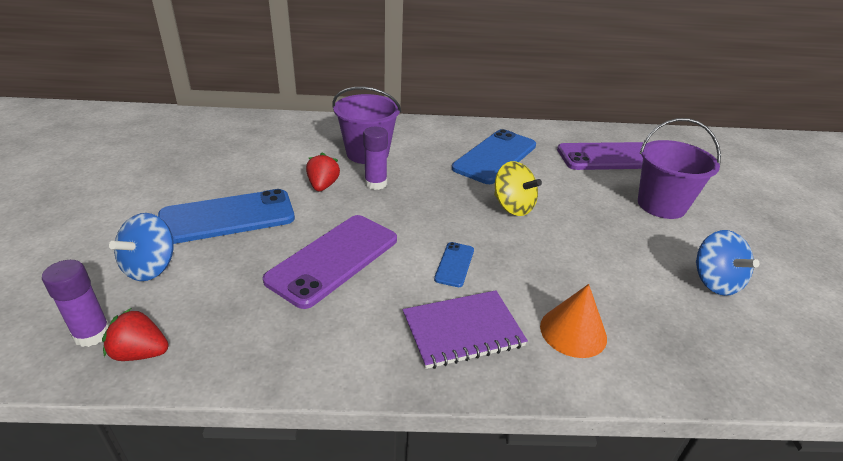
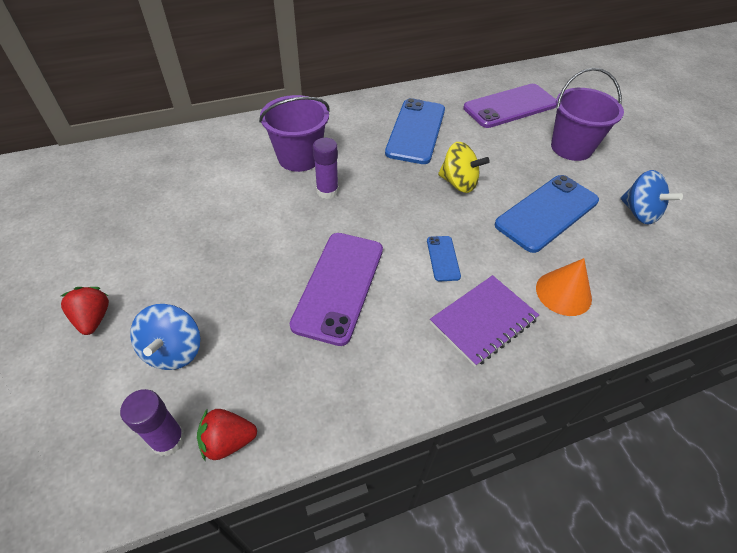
camera: 20 degrees left, 15 degrees up
(227, 217) = (210, 271): blue phone -> blue phone (547, 213)
(323, 186) = (280, 208): red strawberry -> red strawberry (93, 318)

